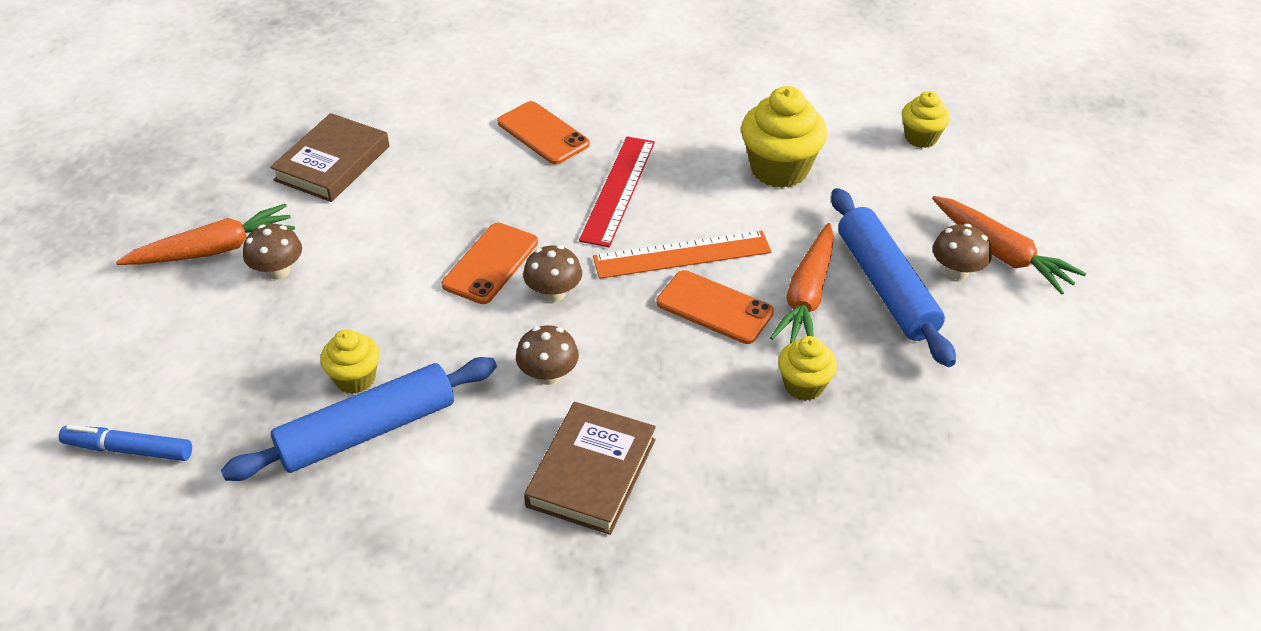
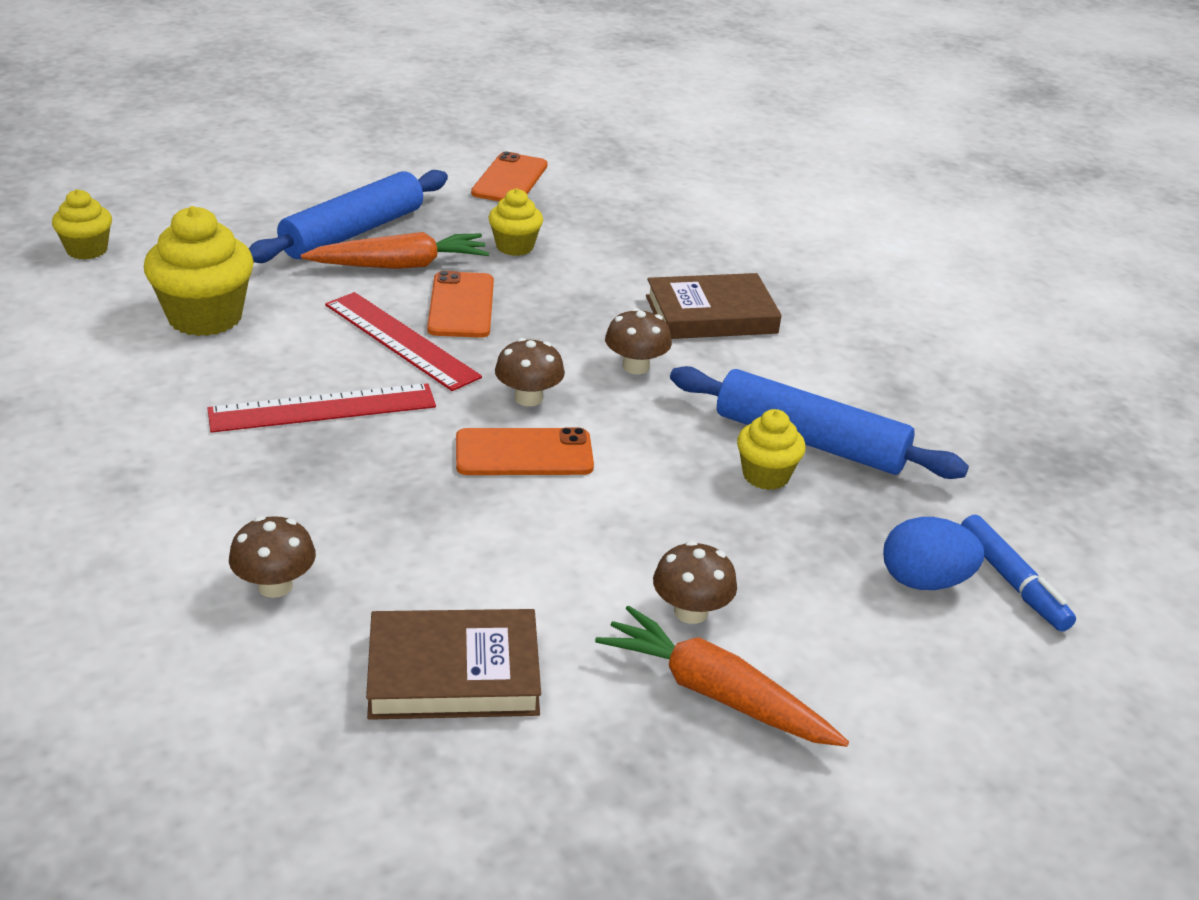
camera: 125 degrees left, 10 degrees down
(181, 399) = (924, 581): none -> blue egg
(543, 133) = (244, 502): orange phone -> orange phone (509, 179)
(682, 254) = (400, 340): orange ruler -> red ruler
(956, 271) = (303, 206): brown mushroom -> brown mushroom (275, 586)
(1001, 253) = (260, 191): orange carrot -> none

